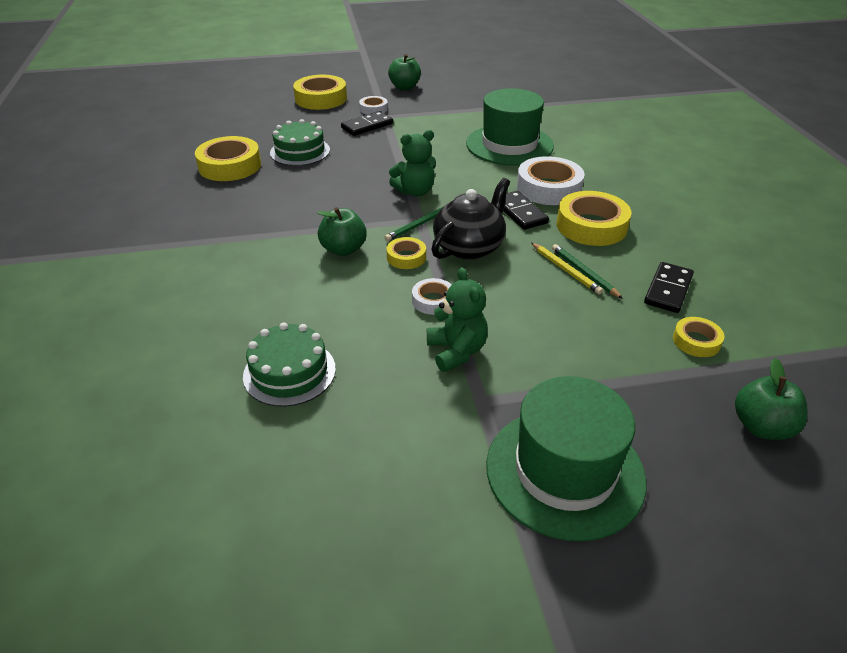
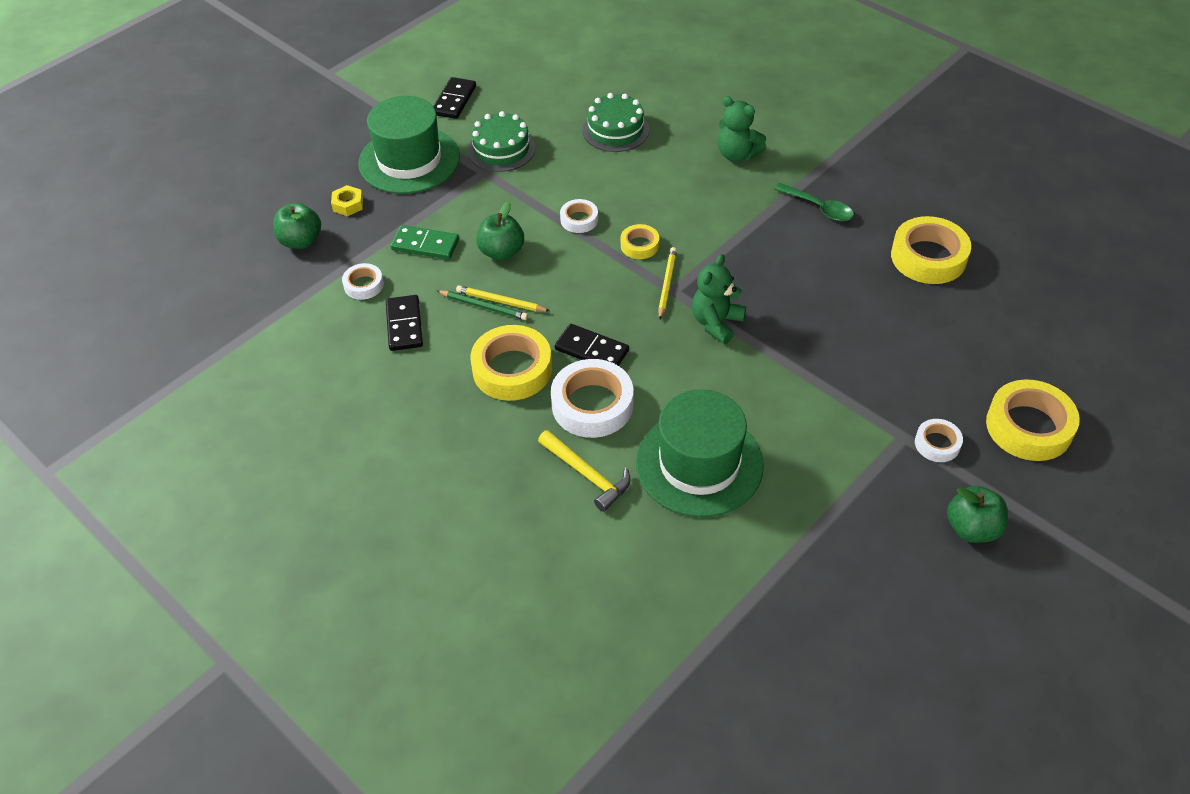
camera: 145 degrees right, 10 degrees up
(239, 219) = (819, 208): none -> green spoon
(300, 151) = (899, 315): green cake -> green cake (501, 149)
(343, 249) = (696, 226): green apple -> green apple (501, 252)
(367, 126) = (896, 402): black domino -> black domino (454, 100)
(419, 224) = (667, 284): green pencil -> yellow pencil
(456, 351) = (527, 192): green teddy bear -> green teddy bear (737, 154)
(469, 247) = (599, 283): black teapot -> none
(583, 163) = (587, 475): none -> yellow hammer
(607, 350) = (425, 245): none -> green domino
(681, 447) = (348, 204): none -> yellow nut
(696, 341) = (363, 285): yellow tape -> white tape

